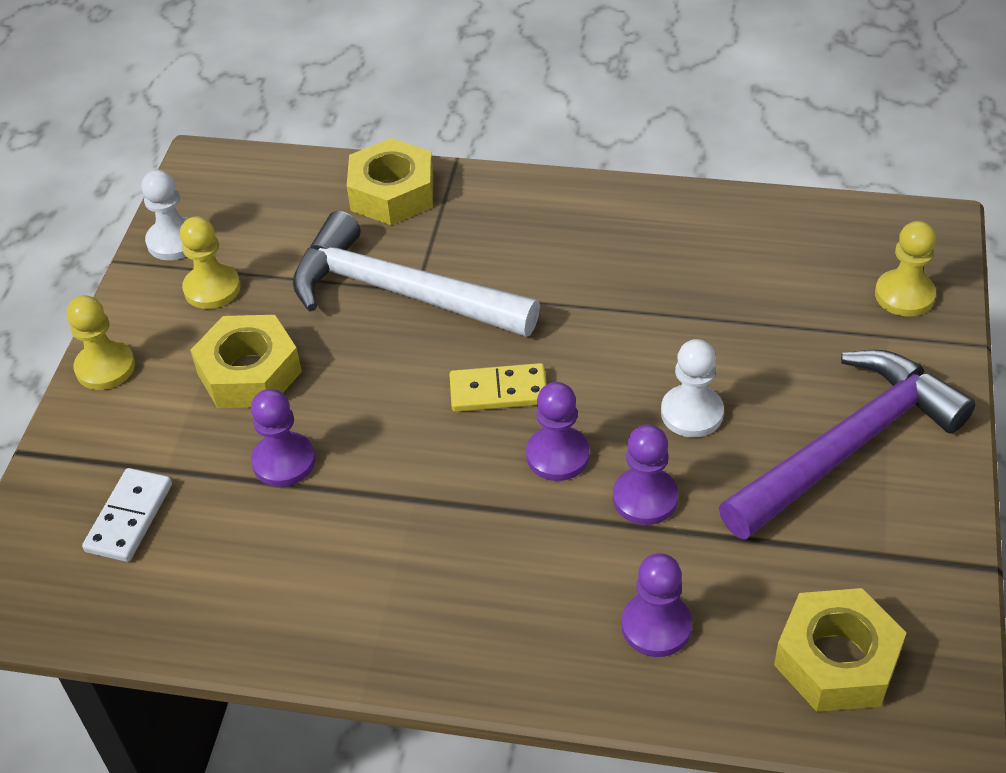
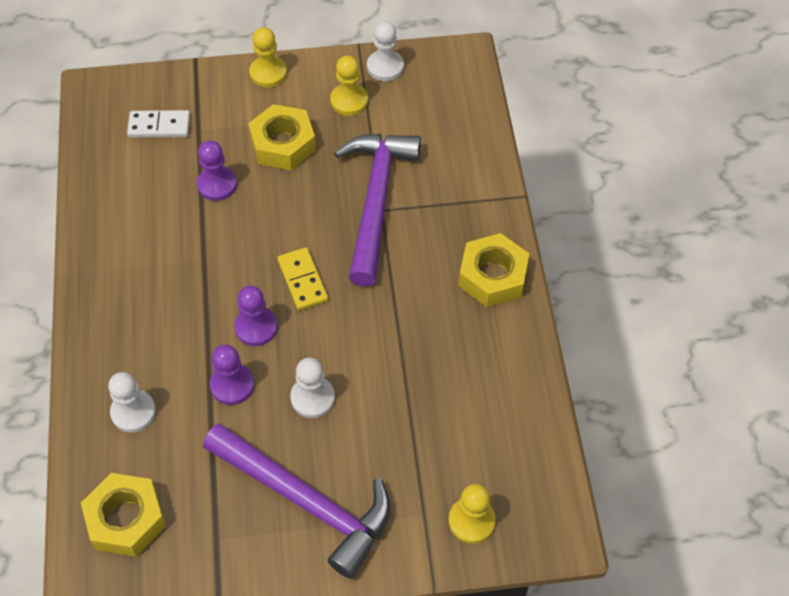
camera: 70 degrees right, 10 degrees up
(392, 193) = (472, 168): yellow nut -> yellow nut (492, 276)
(399, 293) = (376, 201): white hammer -> purple hammer
(656, 626) = (133, 412): purple pawn -> white pawn

